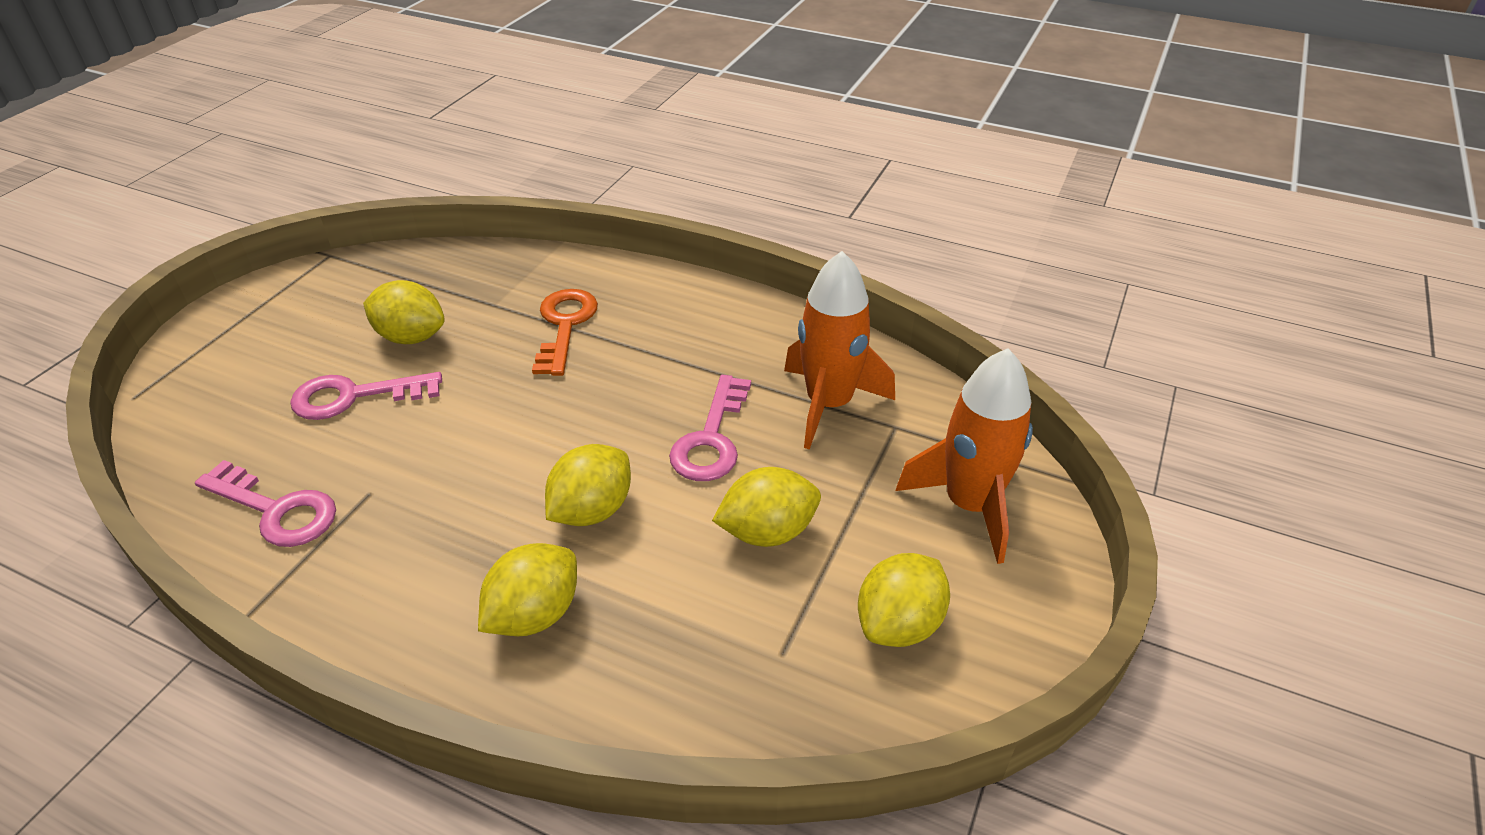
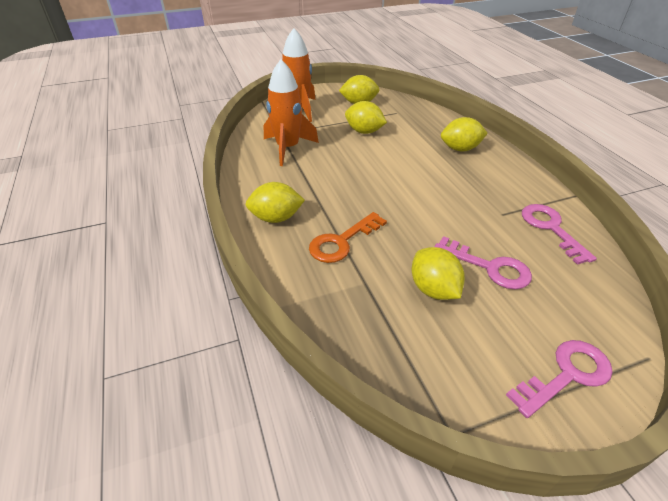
camera: 135 degrees left, 0 degrees up
(592, 510) = (414, 163): yellow lemon -> yellow lemon (276, 218)
(711, 439) = (344, 160): pink key -> pink key (566, 375)

